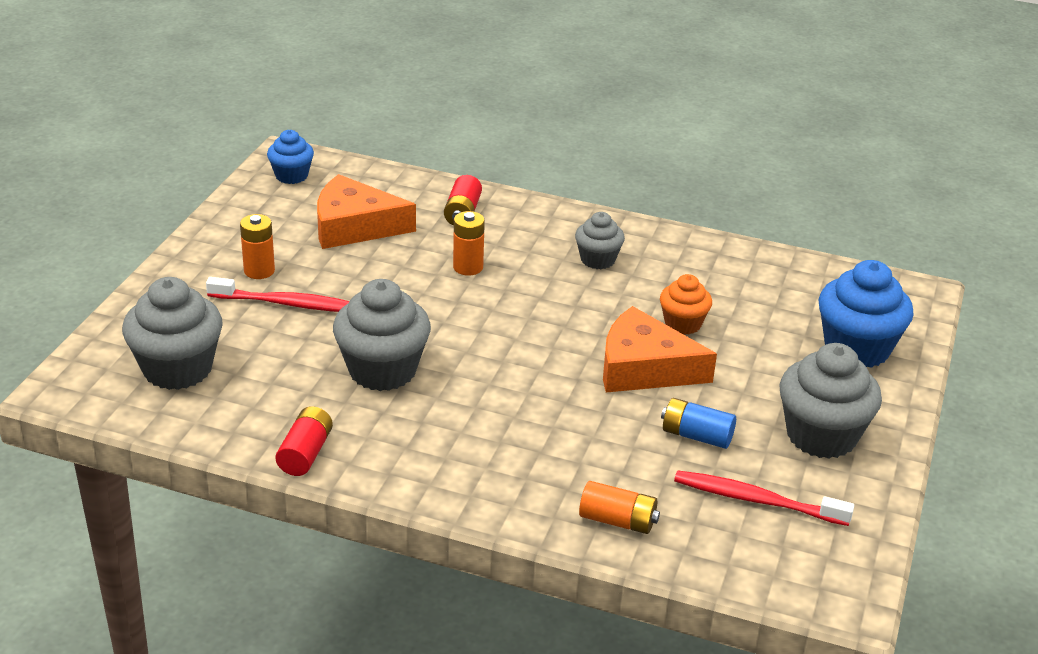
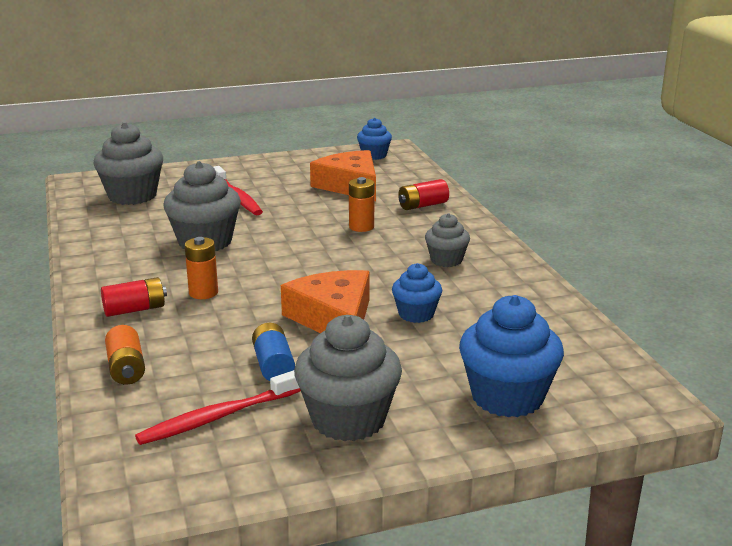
camera: 55 degrees right, 10 degrees down
(259, 271) = (260, 181): orange battery -> orange battery (203, 293)
(305, 453) = (89, 251): red battery -> red battery (135, 309)
(683, 324) = (416, 314): orange cupcake -> blue cupcake
(756, 500) = (218, 417): red toothbrush -> red toothbrush turned 105 degrees counterclockwise

